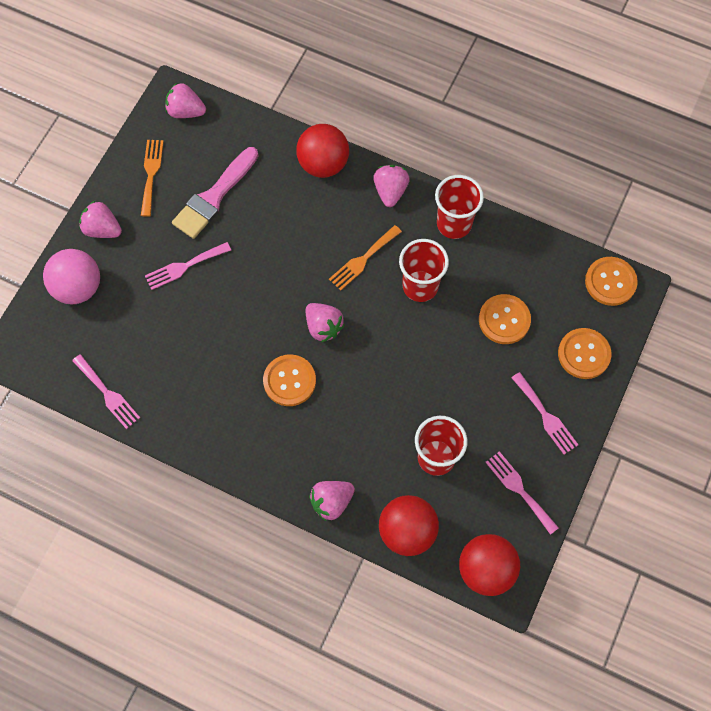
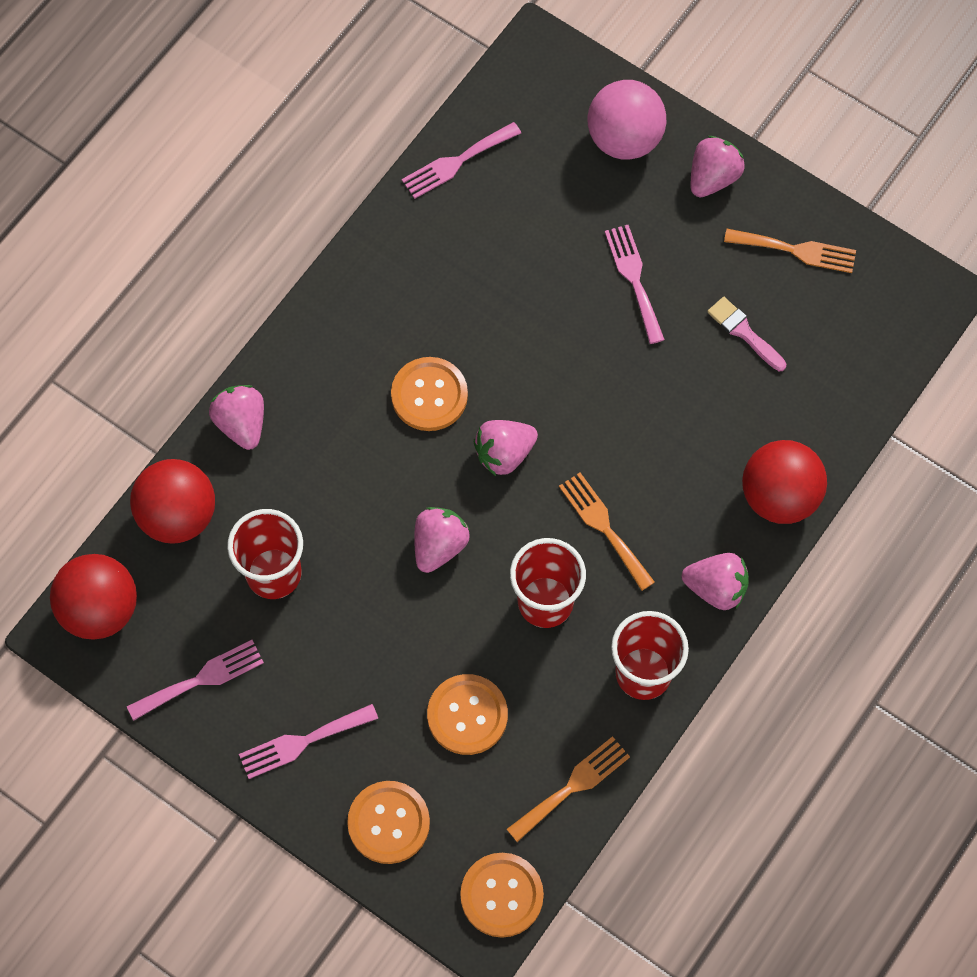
camera: 100 degrees right, 0 degrees up
(186, 111) = (900, 310): pink strawberry -> pink strawberry (439, 545)
(214, 197) = (744, 332): pink brush -> pink brush, size x0.55
(534, 253) = (573, 786): none -> orange fork

